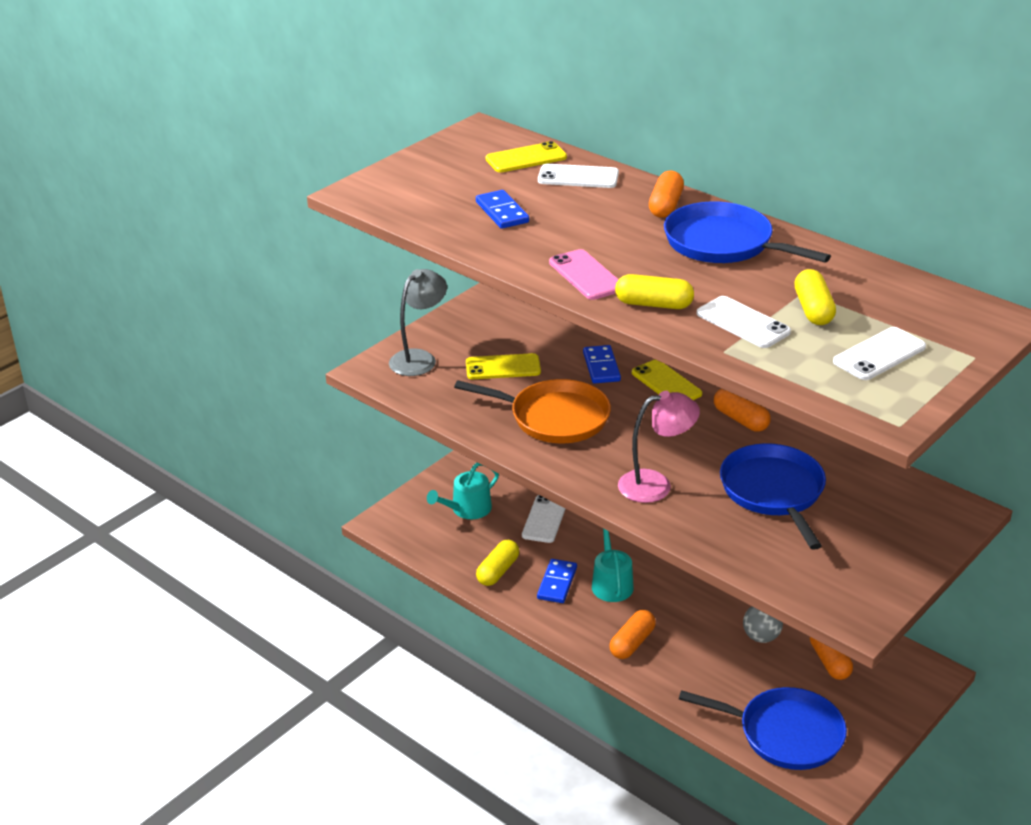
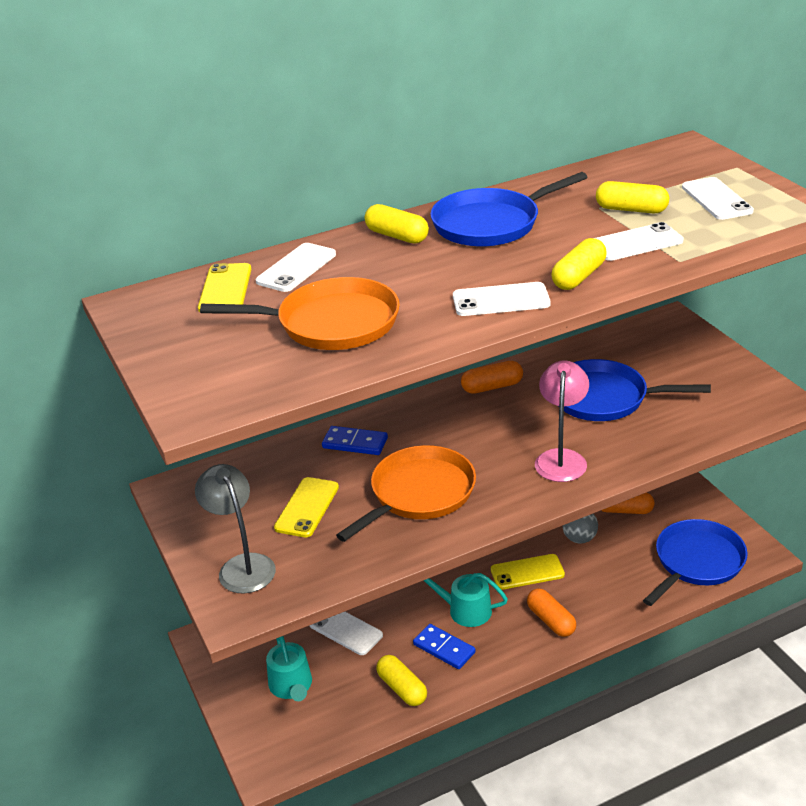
camera: 65 degrees left, 0 degrees up
(502, 212) = (332, 323): blue domino -> orange pan
(586, 275) = (501, 300): pink phone -> white phone
(665, 206) = (397, 236): orange capsule -> yellow capsule
(666, 383) = (410, 412): yellow phone -> yellow phone (527, 572)

